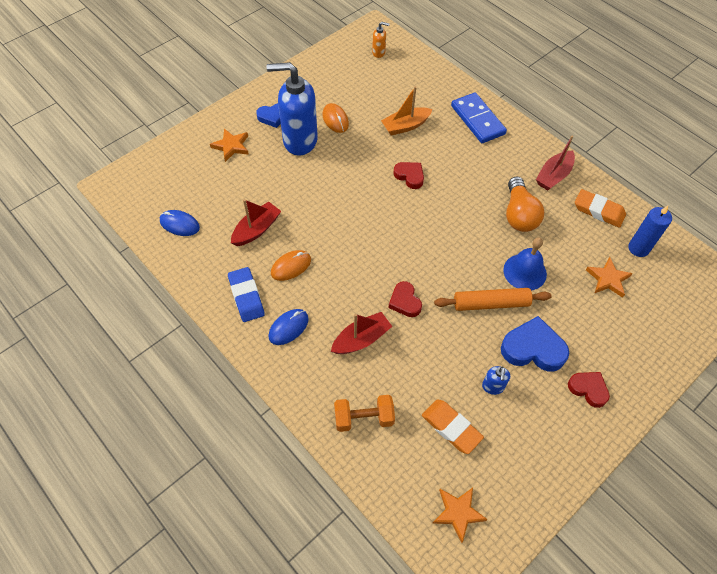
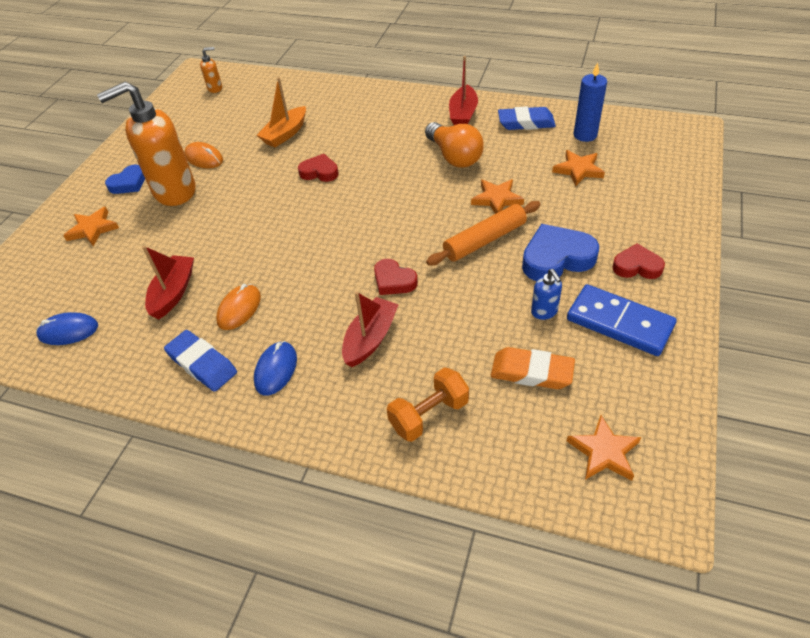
camera: 25 degrees left, 10 degrees down
(299, 141) = (174, 191): blue soap dispenser -> orange soap dispenser
(477, 120) = (356, 101): blue domino -> blue domino (619, 322)
(525, 272) = (497, 199): blue bell -> orange star
(598, 211) = (526, 123): orange eraser -> blue eraser

